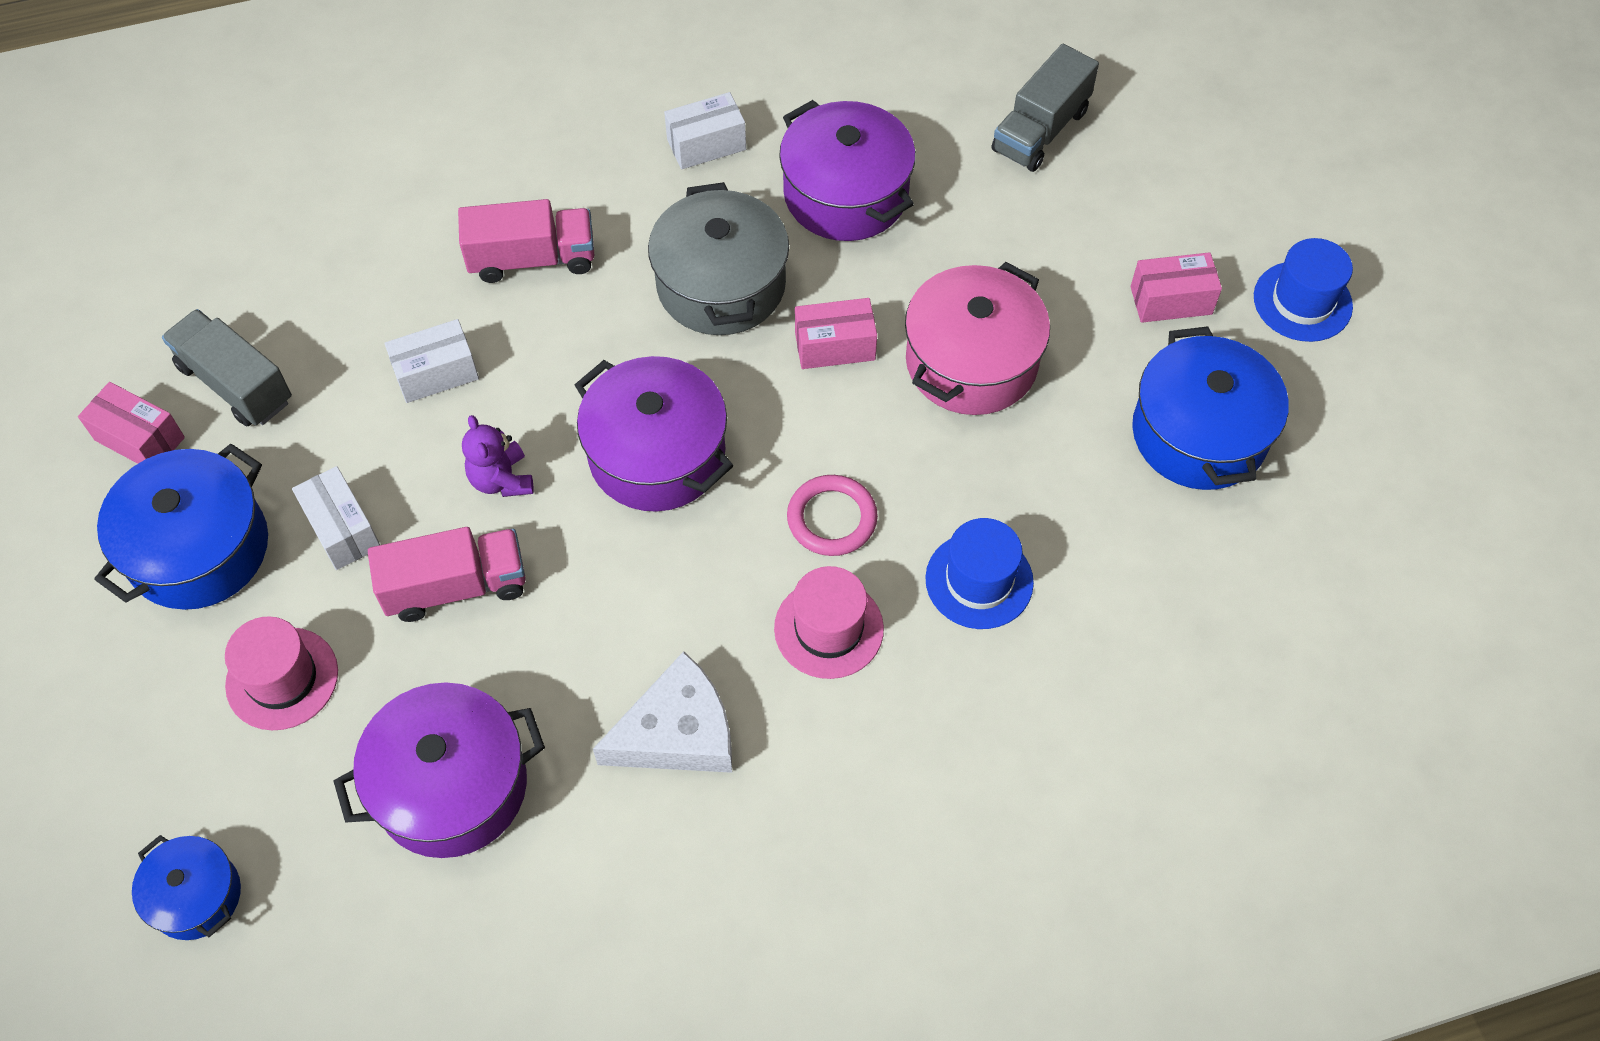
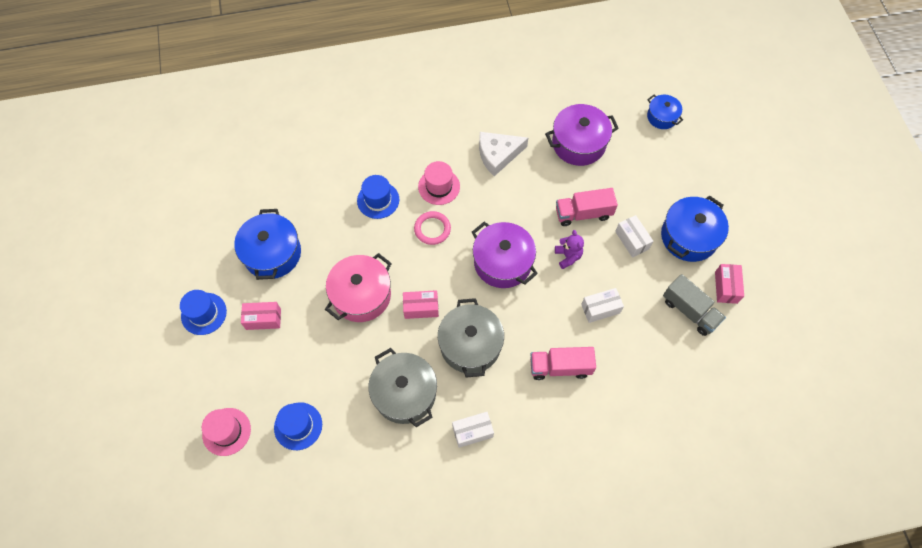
camera: 175 degrees left, 5 degrees up
(140, 439) = (726, 287): pink box -> pink box turned 60 degrees clockwise
(282, 678) = (645, 184): pink hat -> pink hat (226, 431)
(846, 194) = (404, 393): purple pot -> grey pot
(1040, 131) = (298, 426): grey truck -> blue hat

